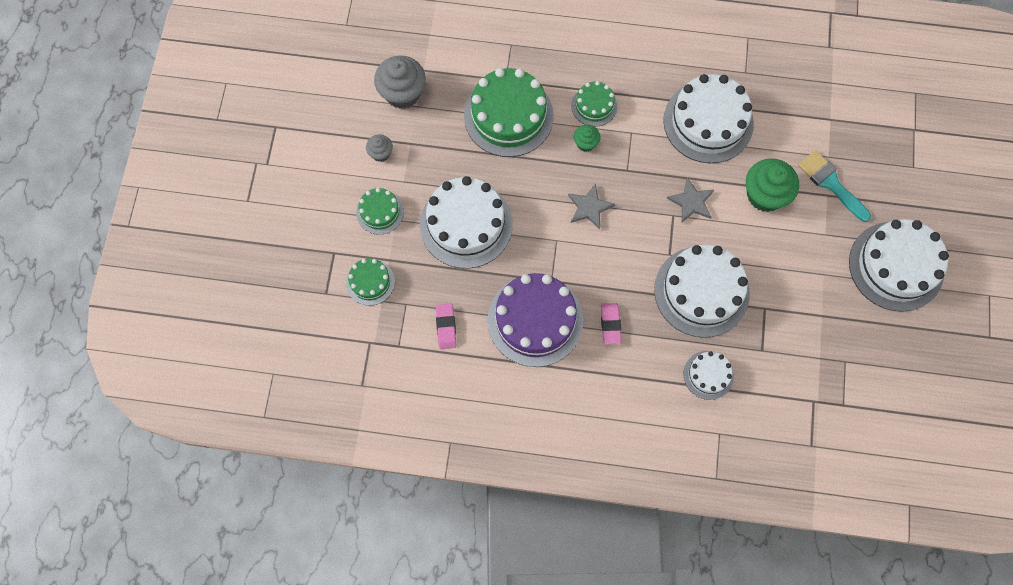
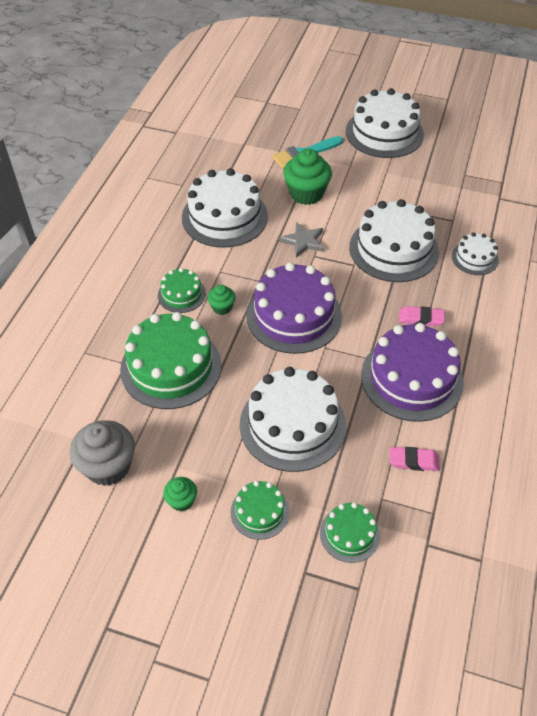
camera: 80 degrees left, 20 degrees down
(381, 153) = (181, 501): grey cupcake -> green cupcake
(589, 207) = (294, 315): grey star -> purple cake

